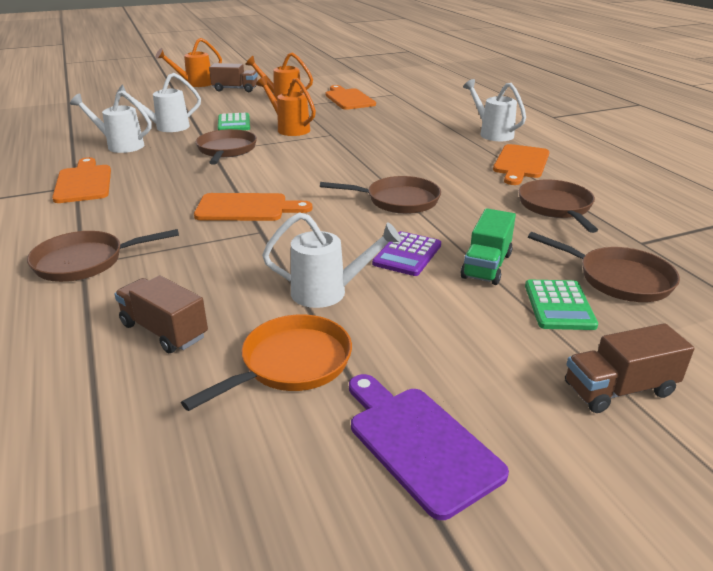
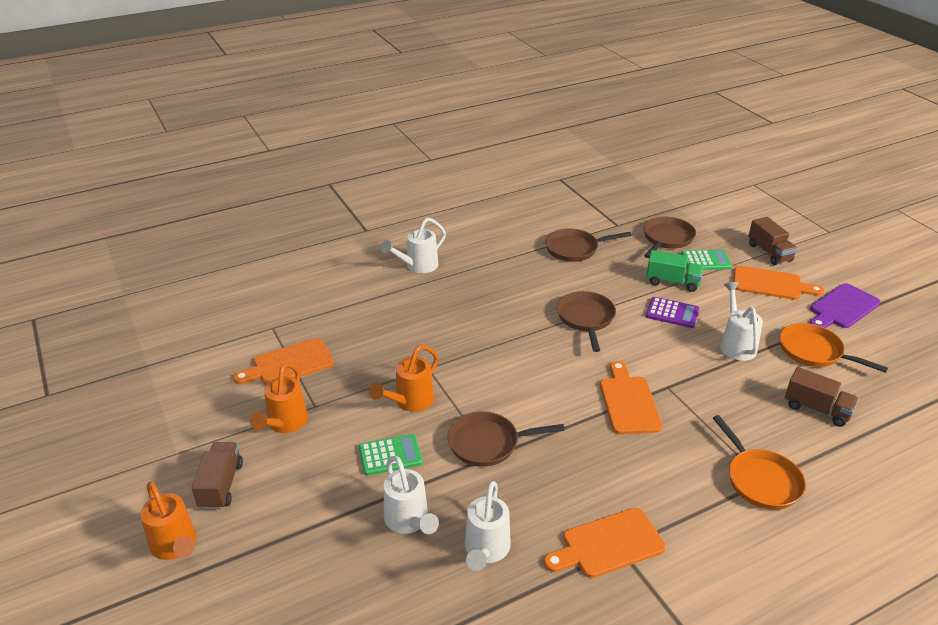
camera: 95 degrees left, 5 degrees up
(85, 262) = (760, 480): brown pan -> orange pan
(164, 331) = (817, 409): brown truck -> brown truck turned 90 degrees counterclockwise
(520, 163) = (492, 257): orange cutting board -> orange cutting board (771, 284)

